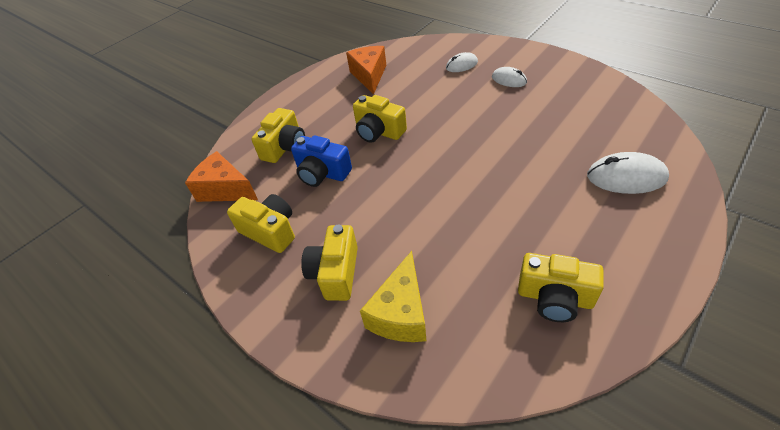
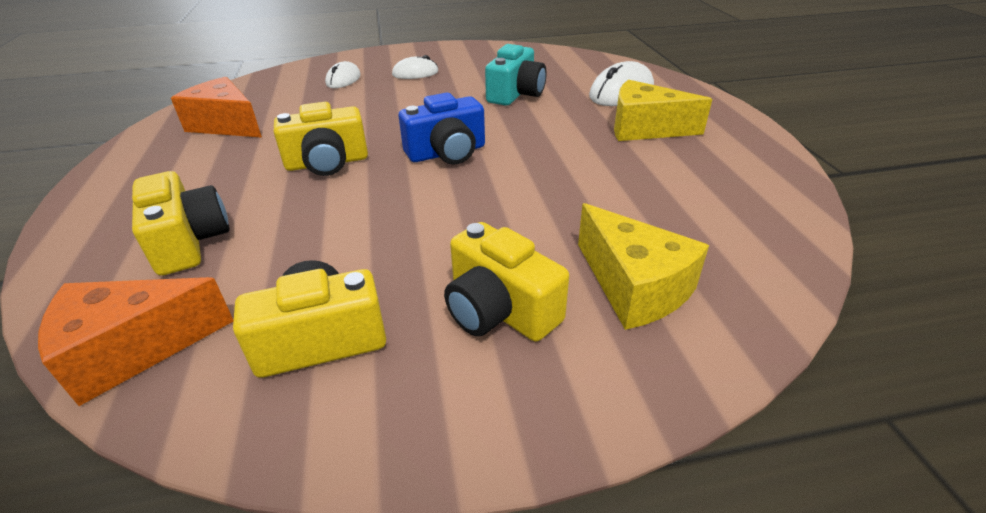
camera: 55 degrees left, 10 degrees down
(322, 173) = (306, 234): blue camera -> blue camera (447, 153)
(545, 135) = (516, 94): none -> turquoise camera
(554, 297) = (717, 184): yellow camera -> none
(585, 221) = (645, 129): none -> yellow cheese

